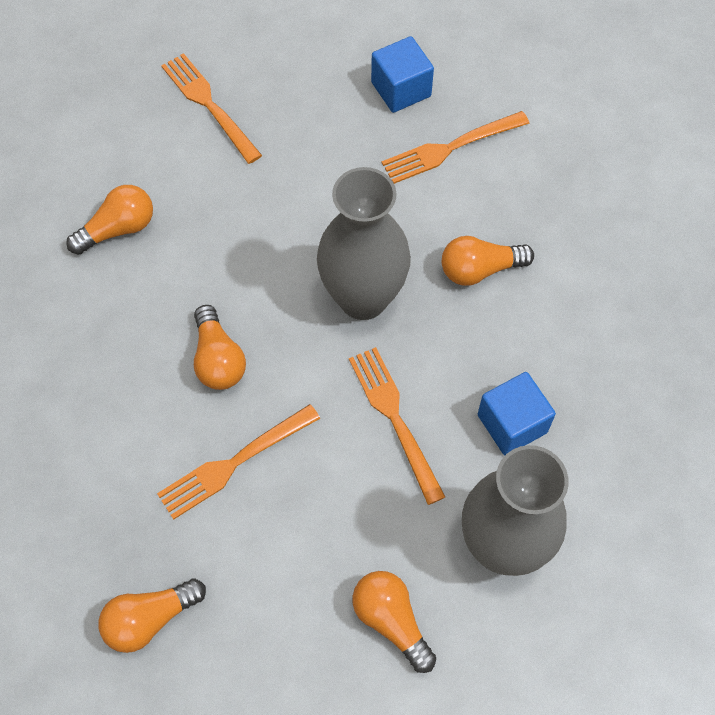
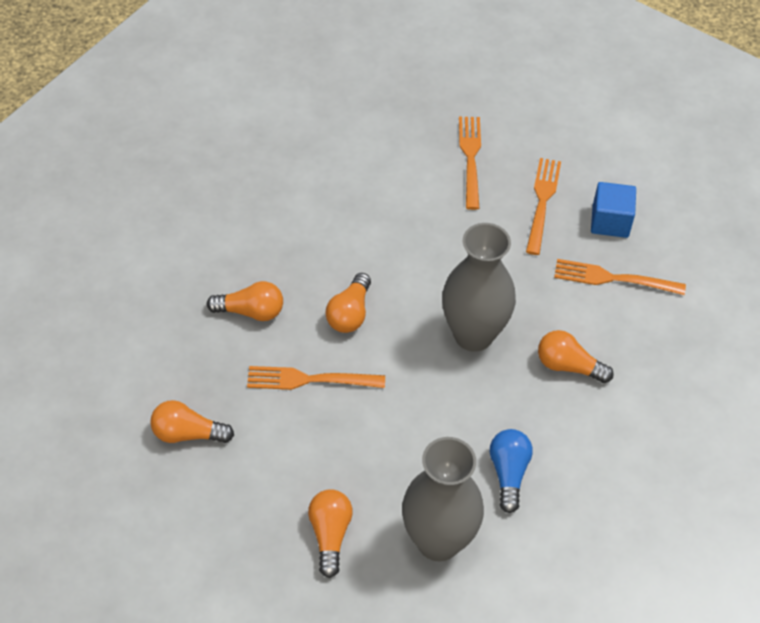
camera: 35 degrees right, 10 degrees down
(118, 229) = (351, 199): orange light bulb -> orange light bulb (251, 311)
(395, 418) = (433, 419): orange fork -> orange fork (542, 202)
(512, 423) = (508, 473): blue cube -> blue light bulb

